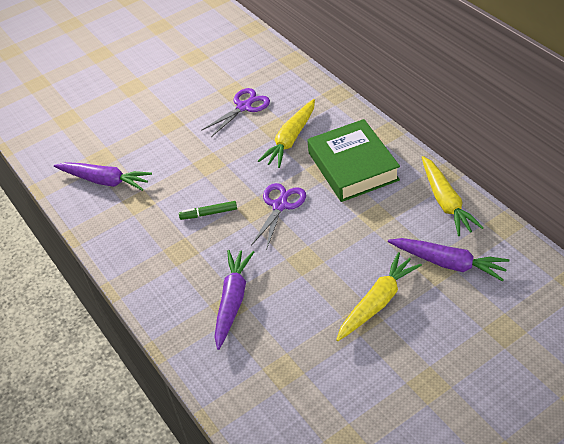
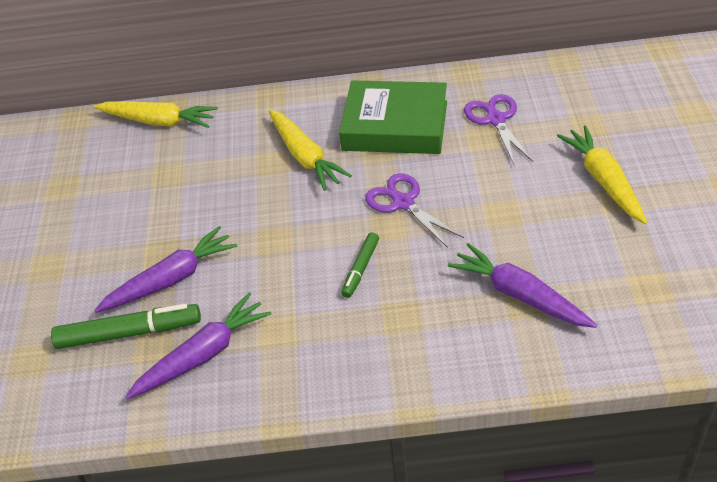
camera: 60 degrees left, 0 degrees up
(104, 144) = (129, 333): none -> green marker
(244, 107) = (208, 175): purple scissors -> purple scissors (496, 120)
(446, 202) = (505, 84): yellow carrot -> yellow carrot (159, 121)
(449, 263) = (587, 113): purple carrot -> purple carrot (171, 279)

